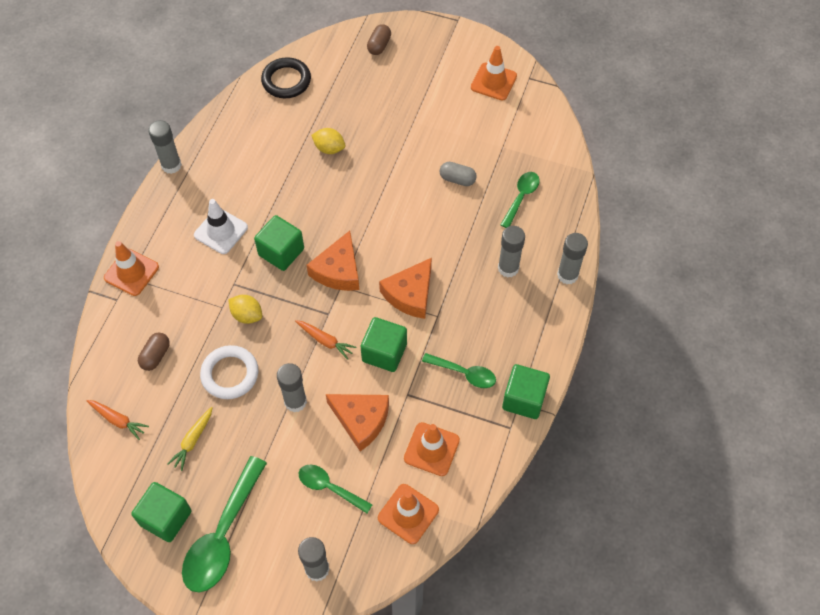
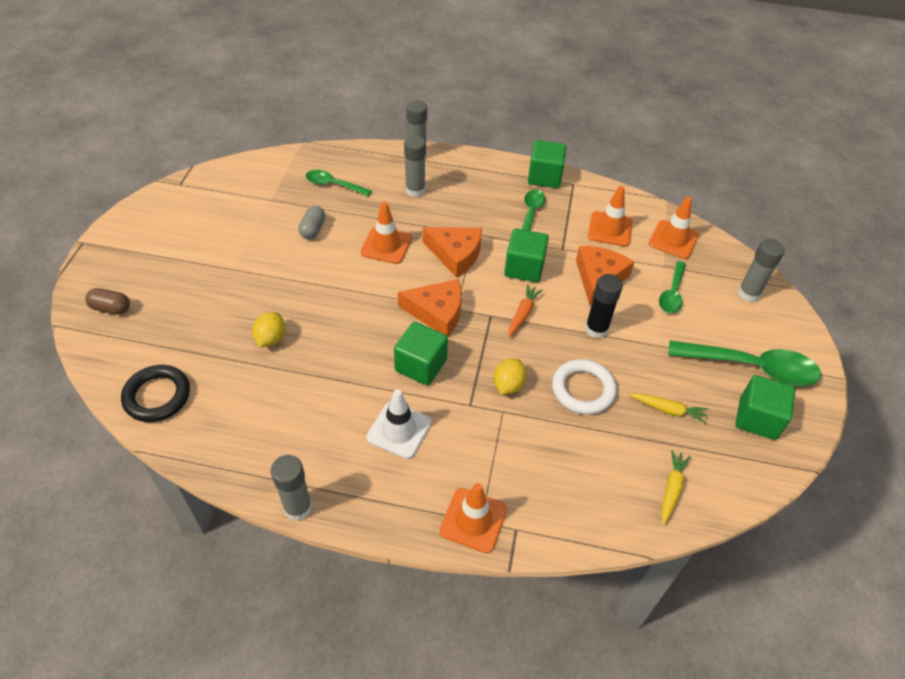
camera: 100 degrees left, 10 degrees down
(118, 420) = (671, 489): orange carrot -> yellow carrot
(156, 356) = (581, 467): brown capsule -> none
(295, 402) = (596, 329): grey glue stick -> black glue stick
(493, 82) = (182, 209): orange traffic cone -> orange traffic cone (386, 245)

